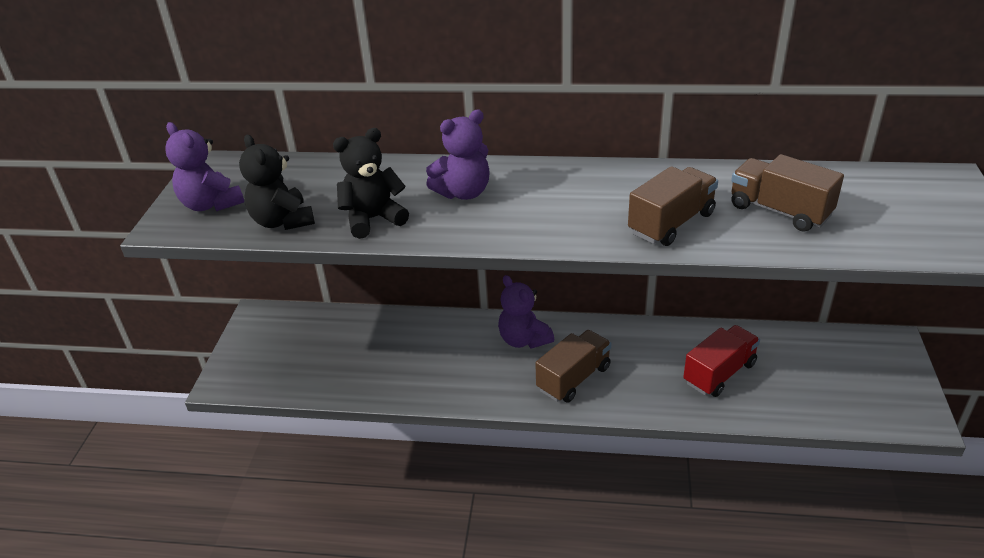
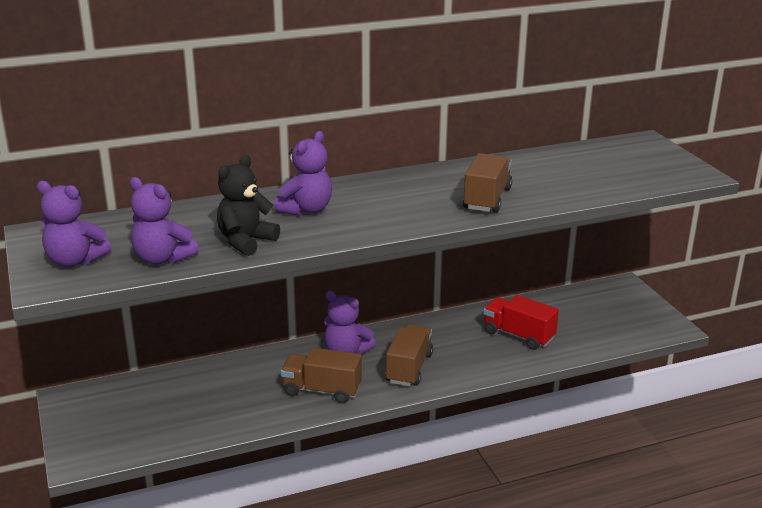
camera: 30 degrees left, 10 degrees down
(283, 221) = (162, 259): black teddy bear -> purple teddy bear
(719, 373) = (518, 335): red truck -> red truck turned 75 degrees counterclockwise
(779, 211) = (554, 178): brown truck -> brown truck (322, 390)

